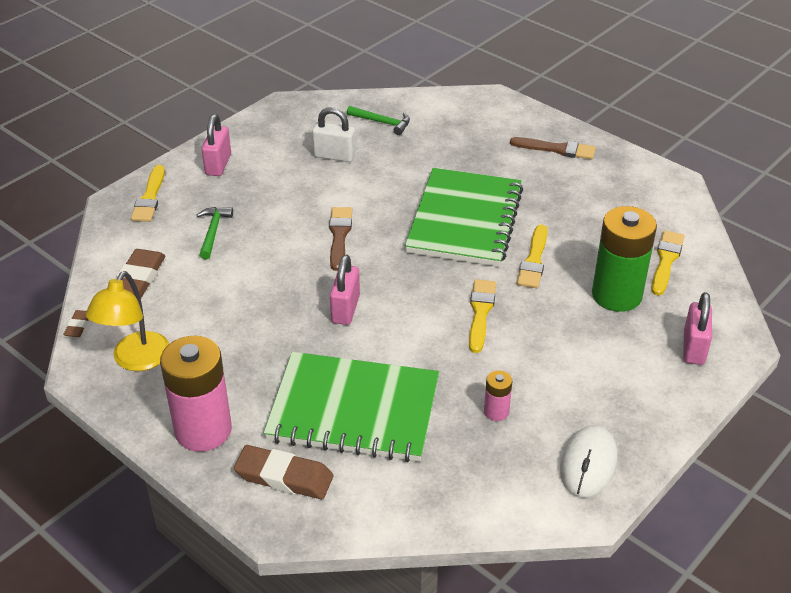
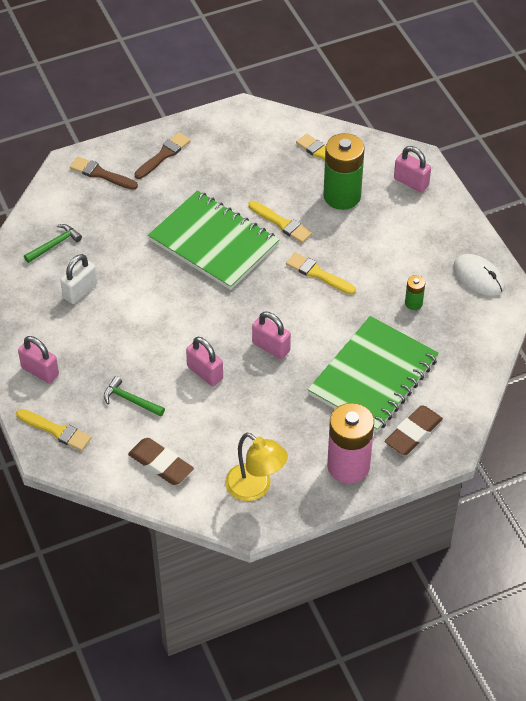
camera: 65 degrees left, 10 degrees up
(78, 326) = (195, 516): brown eraser -> none
(279, 271) = (205, 373): none -> pink padlock
(339, 236) = (185, 322): brown brush -> brown brush (101, 174)
(496, 412) = (413, 303): pink battery -> green battery

